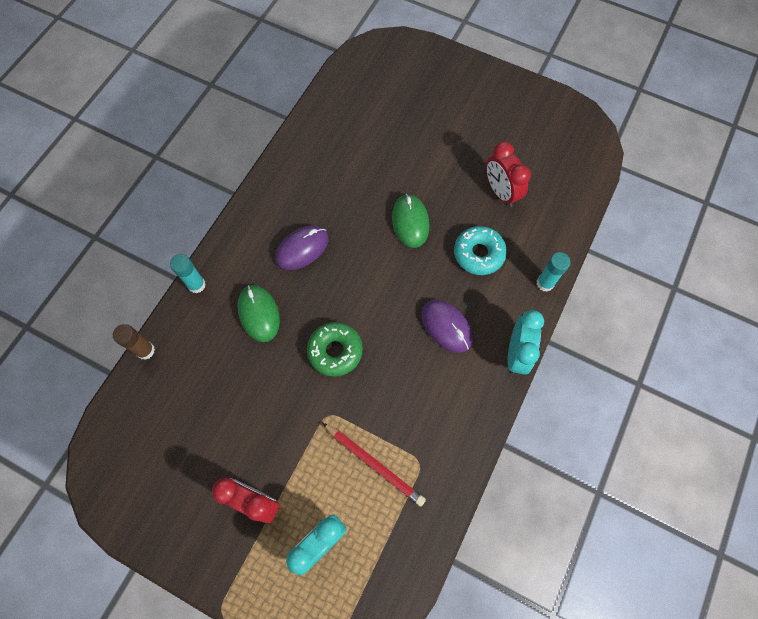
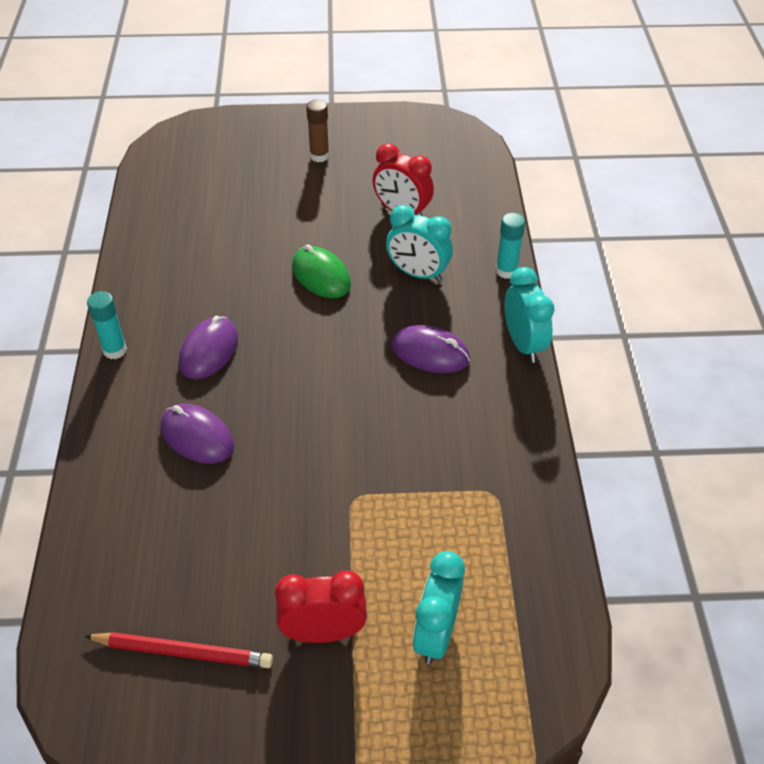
camera: 30 degrees left, 20 degrees down
(145, 350) = (67, 542): brown glue stick -> brown glue stick (319, 156)
(196, 285) = (94, 442): turquoise glue stick -> turquoise glue stick (115, 350)
(259, 314) = (197, 436): green mouse -> purple mouse
(335, 351) = (318, 432): green donut -> none
(374, 464) = (443, 520): red pencil -> red pencil (183, 652)
(479, 254) = (418, 274): turquoise donut -> turquoise clock

